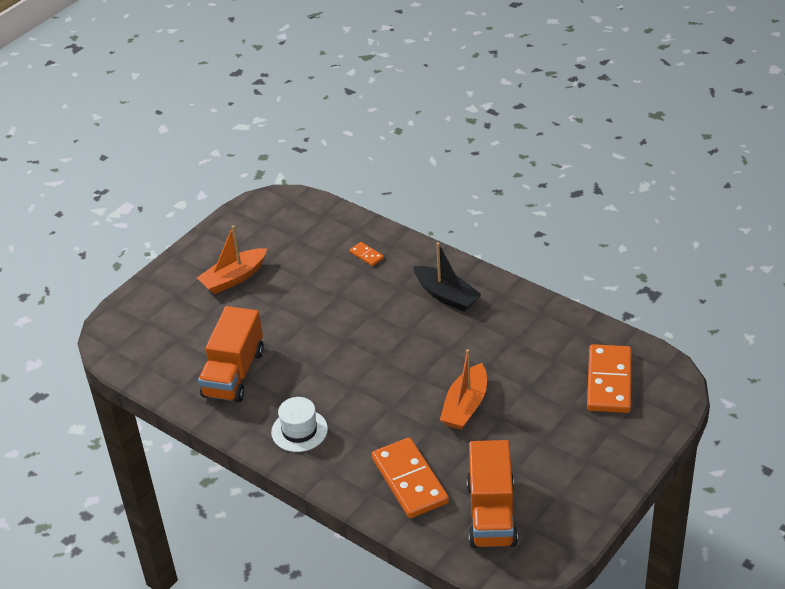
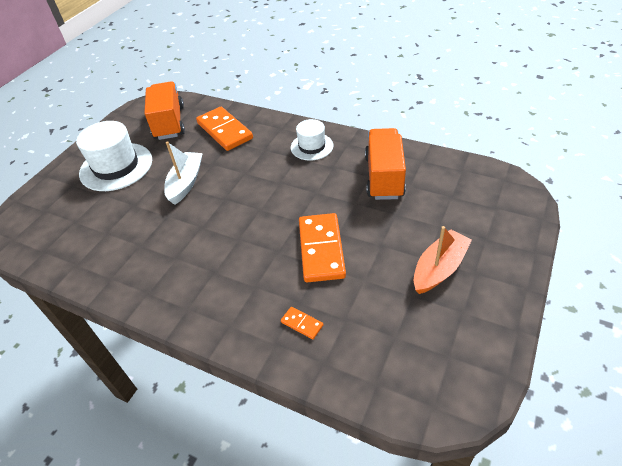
camera: 170 degrees right, 5 degrees up
(446, 295) = (205, 283): black boat -> none
(465, 406) = (186, 183): orange boat -> white boat
(560, 447) = (116, 167): none -> white hat
(609, 381) = (64, 220): orange domino -> orange domino (321, 249)

